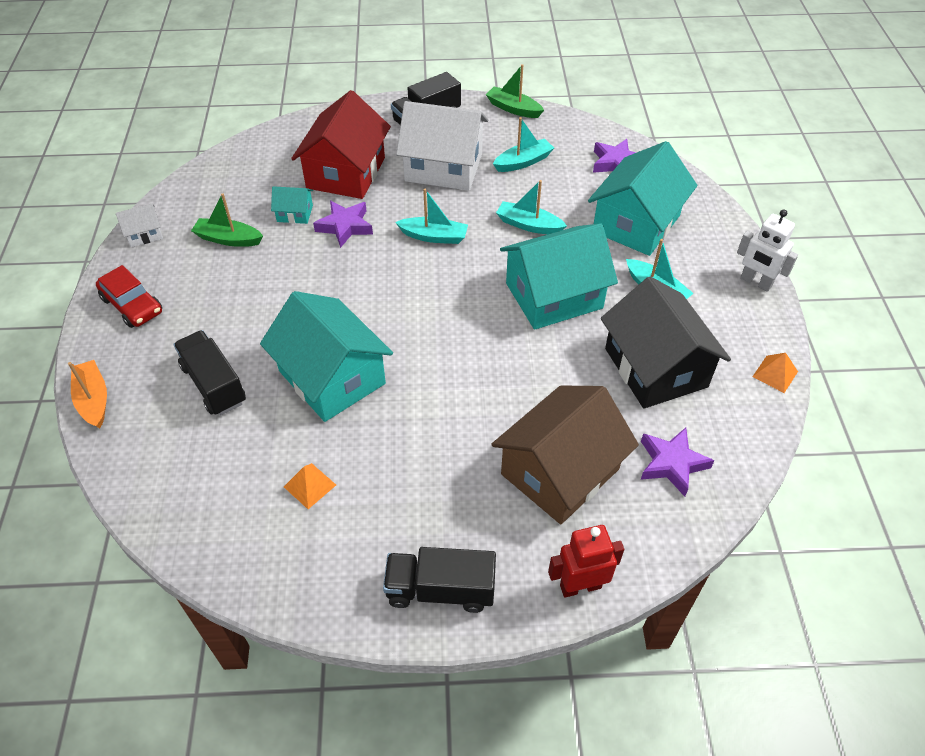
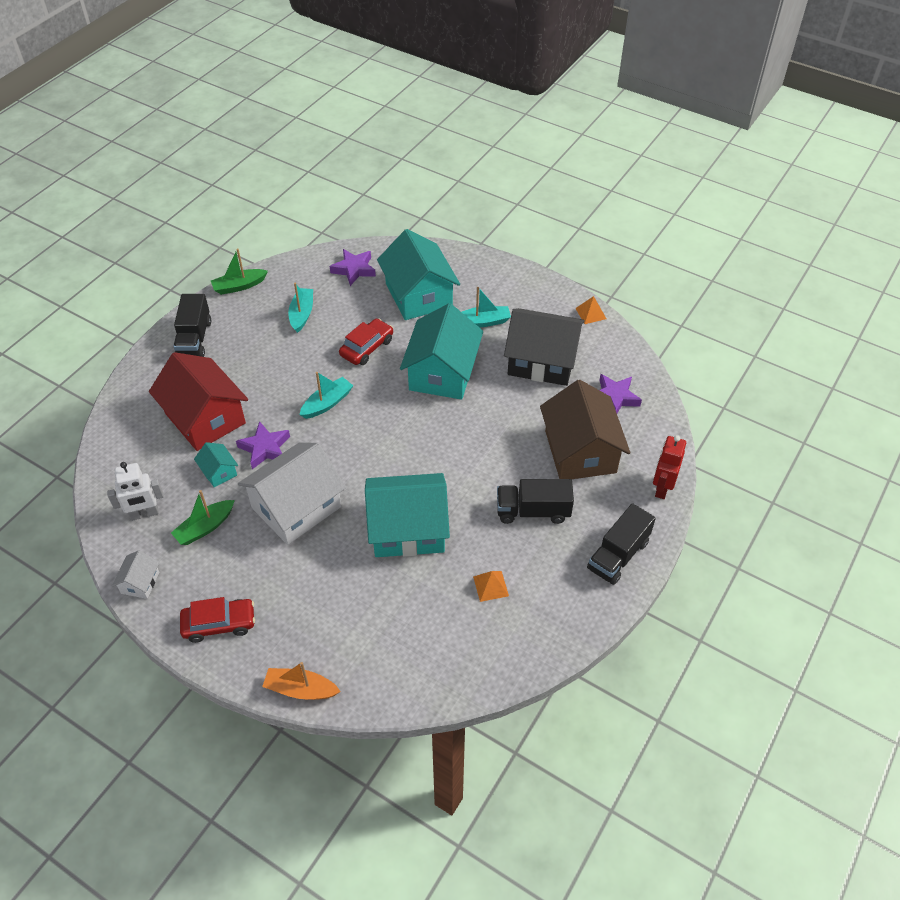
camera: 55 degrees left, 0 degrees up
(214, 384) = (353, 603): black truck -> black truck (533, 511)
(295, 213) = (219, 472): turquoise house -> turquoise house turned 75 degrees counterclockwise
(443, 167) = (261, 359): white house -> white house (296, 507)
(529, 225) = (367, 347): turquoise boat -> red car
(755, 282) = (518, 275): white robot -> white robot (144, 514)

